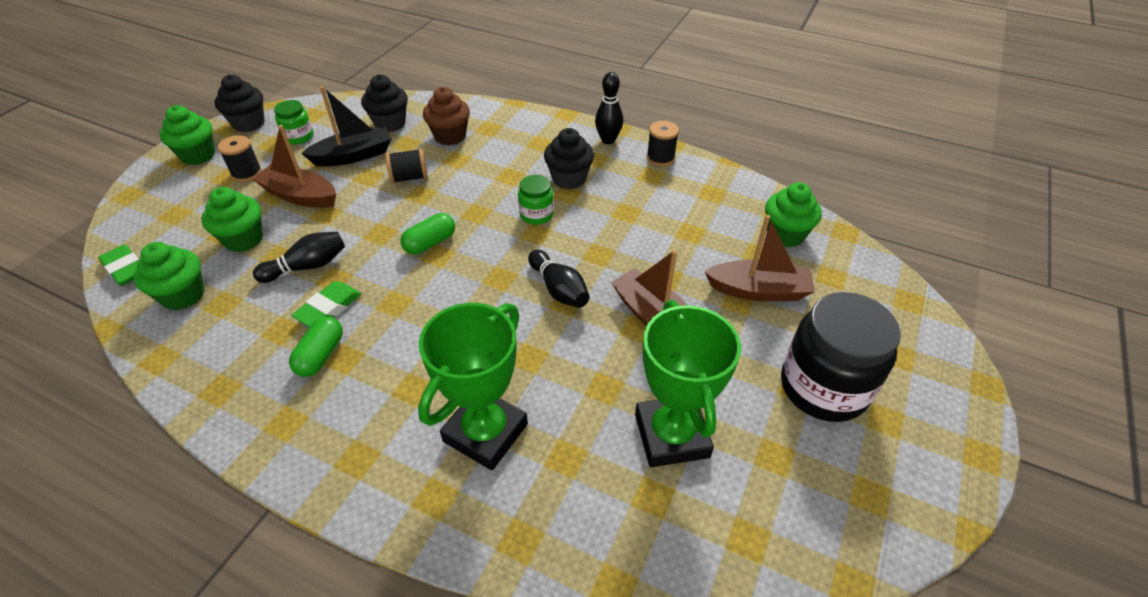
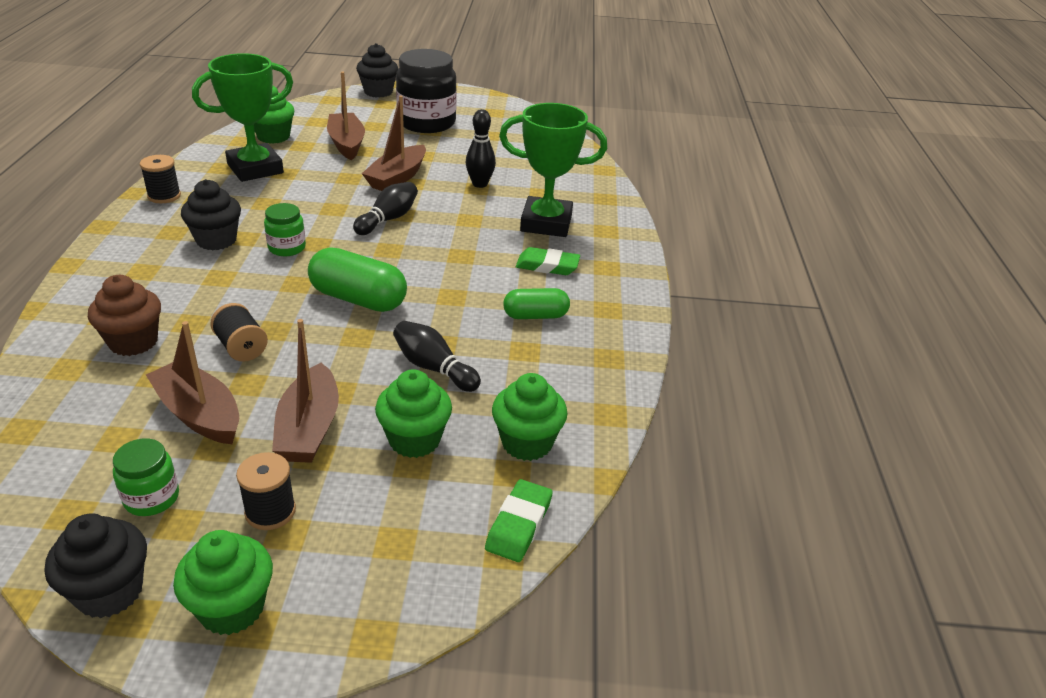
camera: 115 degrees left, 10 degrees down
(329, 308) = (481, 331): green eraser -> green eraser (547, 266)
(353, 156) = (199, 414): black boat -> brown boat
(390, 123) = (100, 409): black cupcake -> black cupcake (378, 92)
(430, 243) = (358, 299): green capsule -> green capsule, size x1.60
(608, 140) = (130, 228): black bowling pin -> black bowling pin (480, 184)
(671, 435) = (498, 163): green trophy -> green trophy (255, 169)

